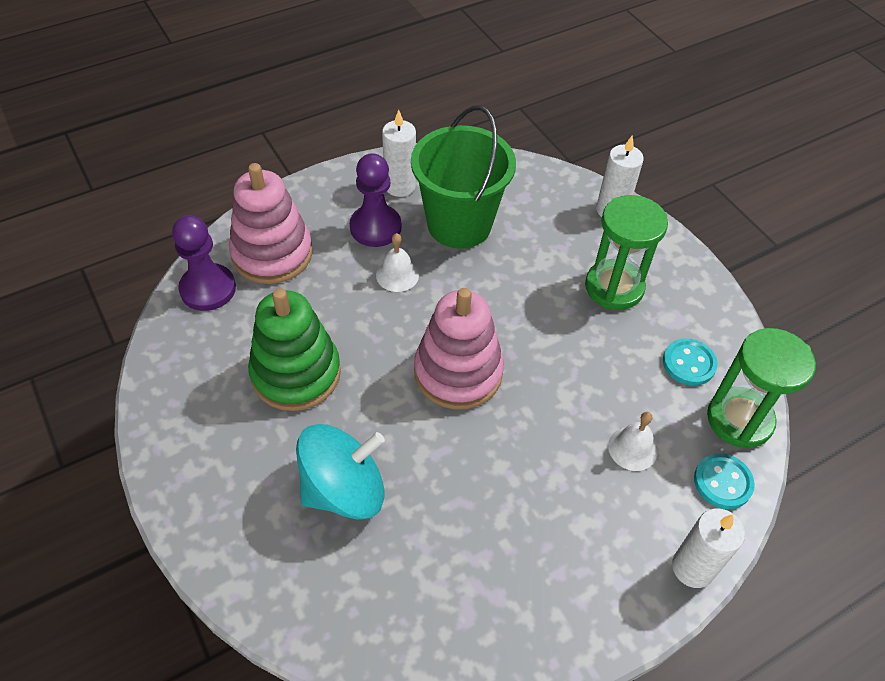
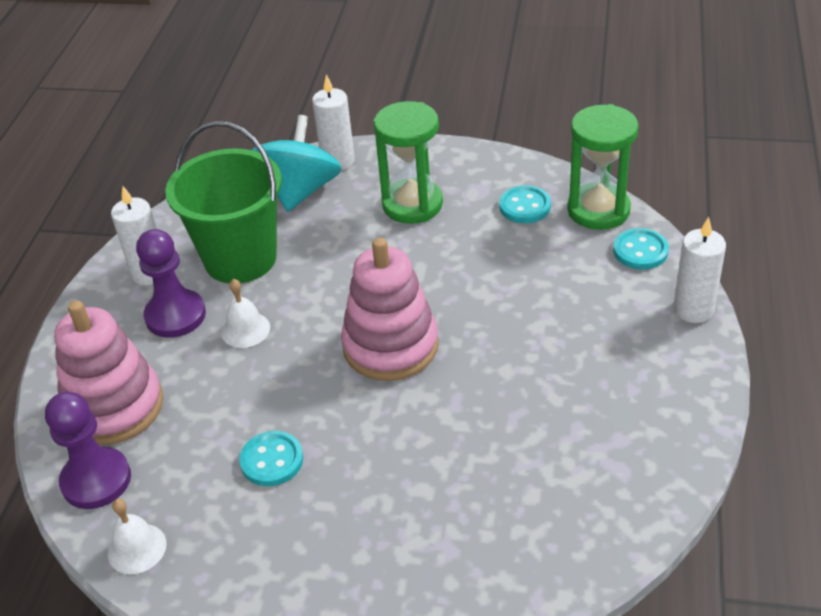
camera: 45 degrees left, 10 degrees down
(296, 373) = (272, 460): green stacking toy -> turquoise button
(344, 490) = (429, 489): turquoise spinning top -> turquoise spinning top (300, 190)
(632, 448) = (566, 282): white bell -> white bell (137, 548)

